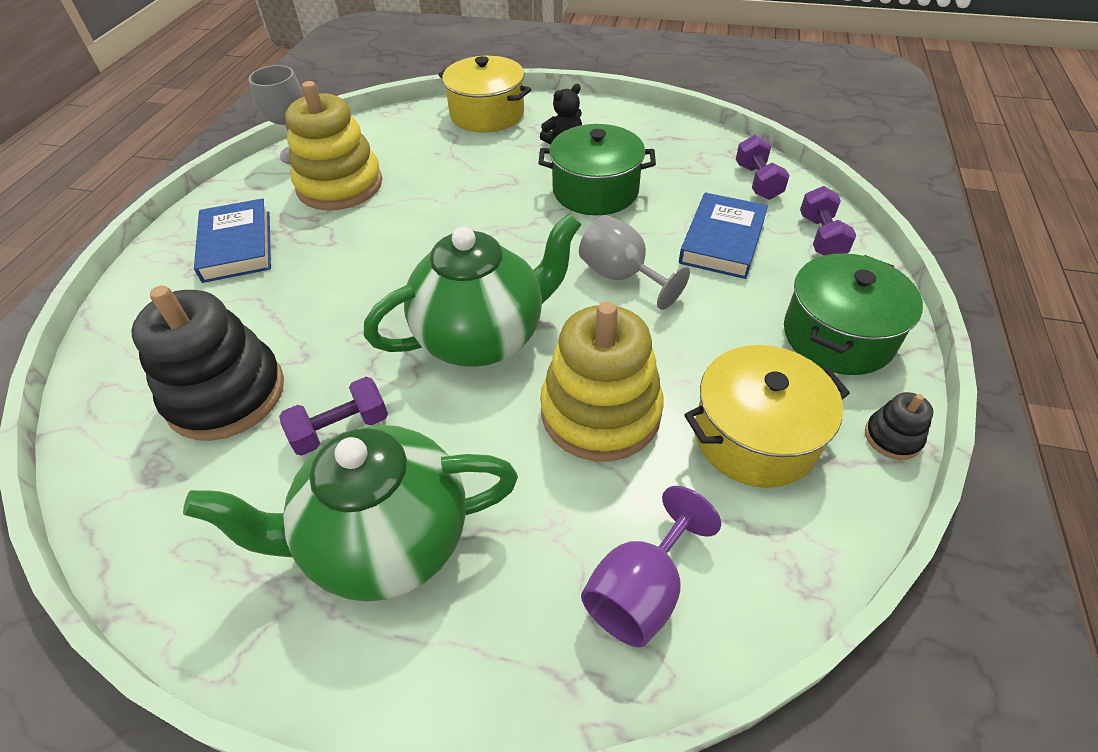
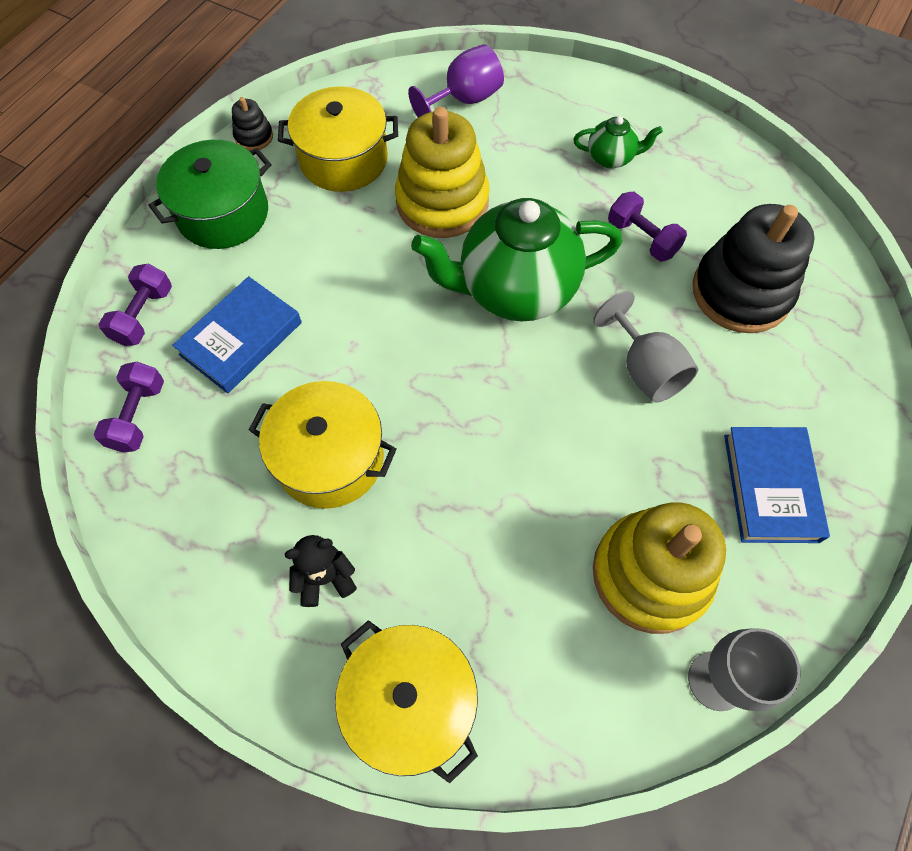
camera: 165 degrees left, 15 degrees up
(341, 429) = (642, 238): purple dumbbell -> purple dumbbell turned 60 degrees clockwise
(386, 541) = (611, 158): green teapot -> green teapot, size x0.45
(595, 191) = (330, 458): green pot -> yellow pot
(622, 276) = (363, 322): grey goblet -> grey goblet (644, 369)

